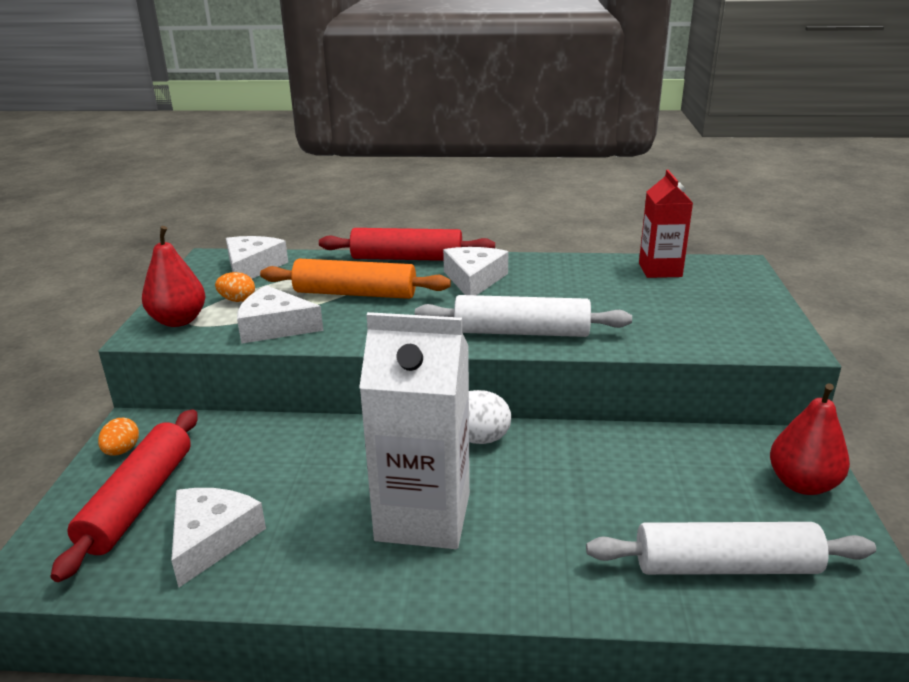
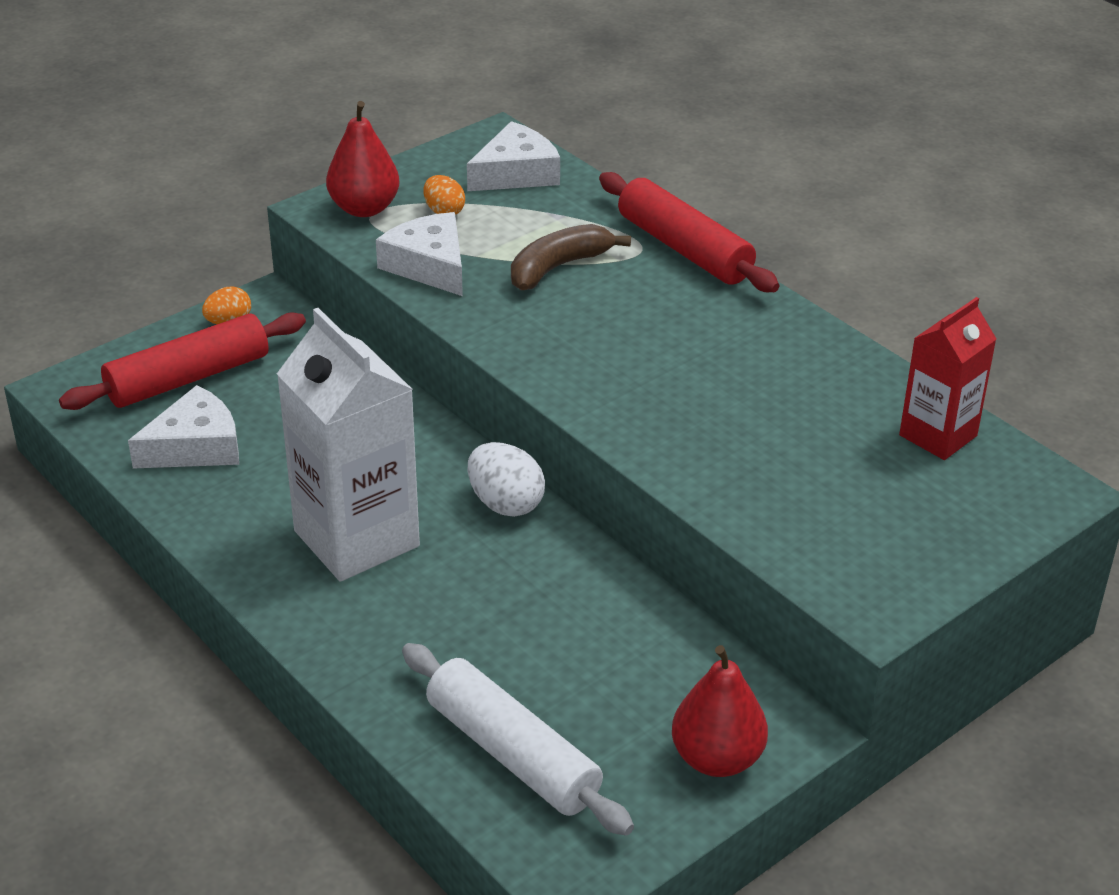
camera: 45 degrees right, 10 degrees up
(355, 293) = (558, 267): orange rolling pin -> brown banana
(474, 280) = (703, 320): white cheese -> none
(521, 332) = (632, 413): white rolling pin -> none

